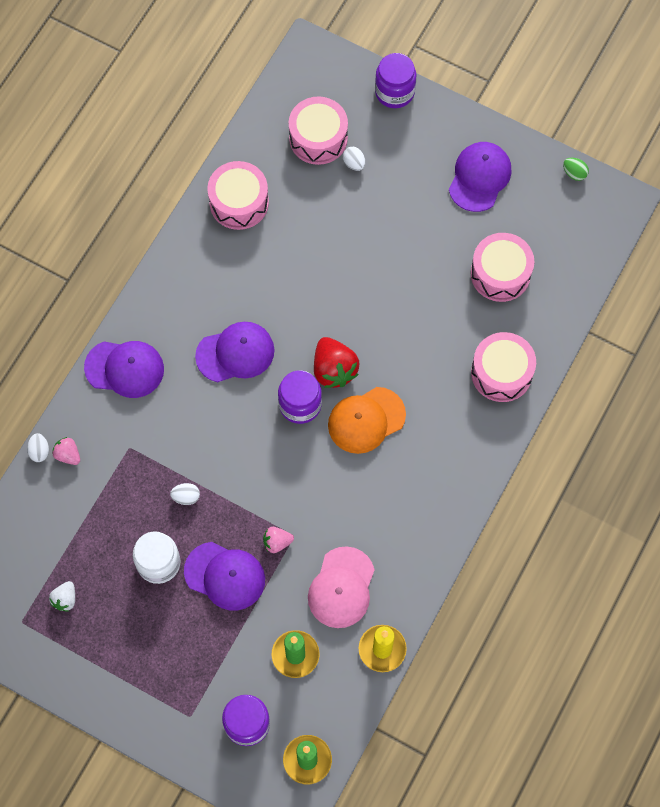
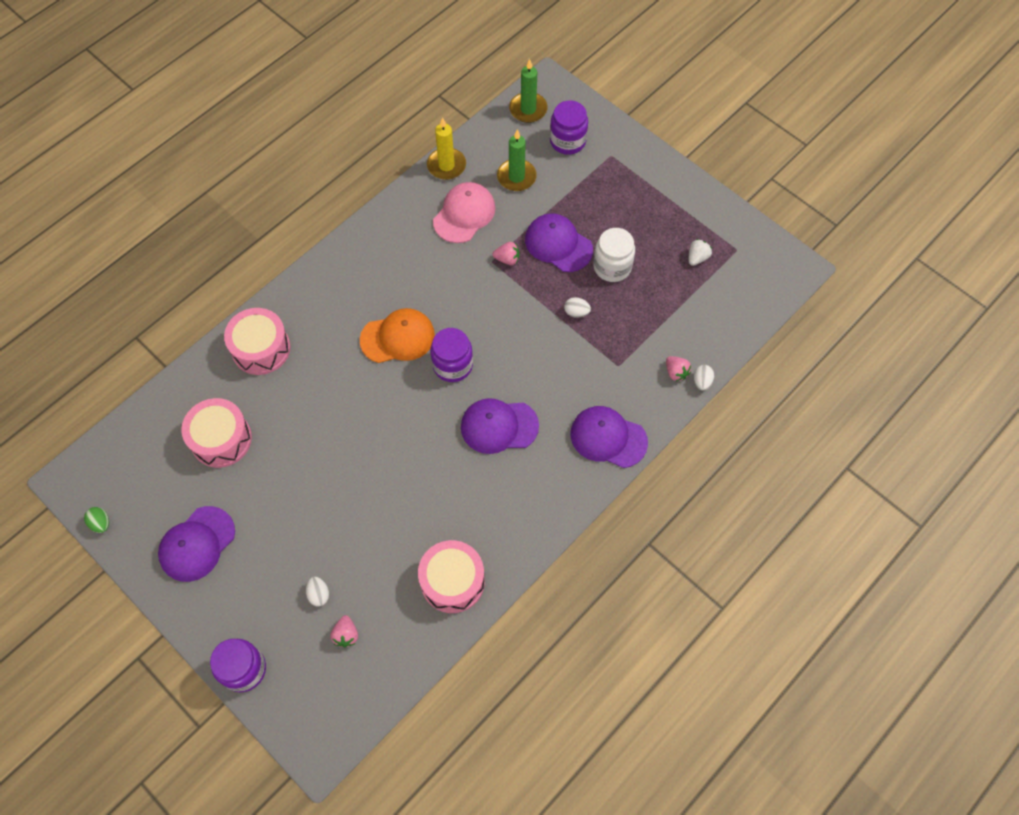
camera: 165 degrees left, 5 degrees down
(318, 138) = (346, 634): pink drum -> pink strawberry
(334, 369) = (411, 388): red strawberry -> none

